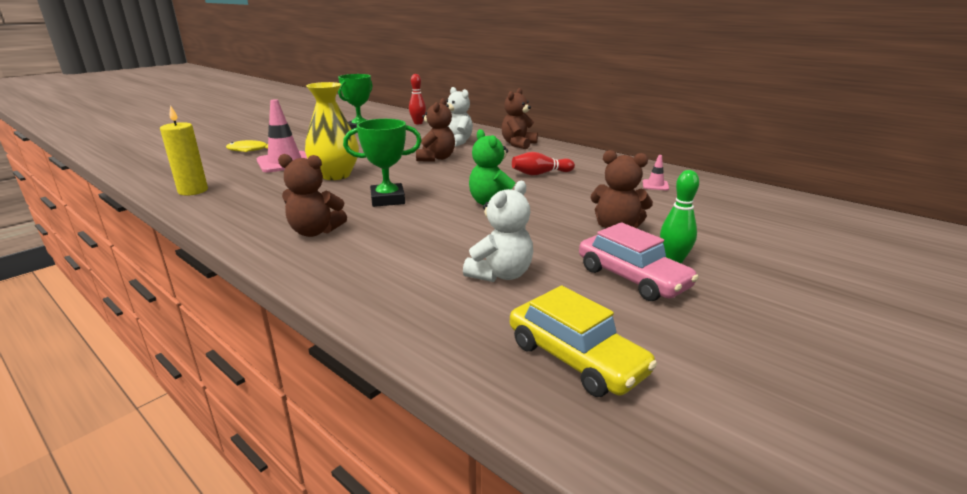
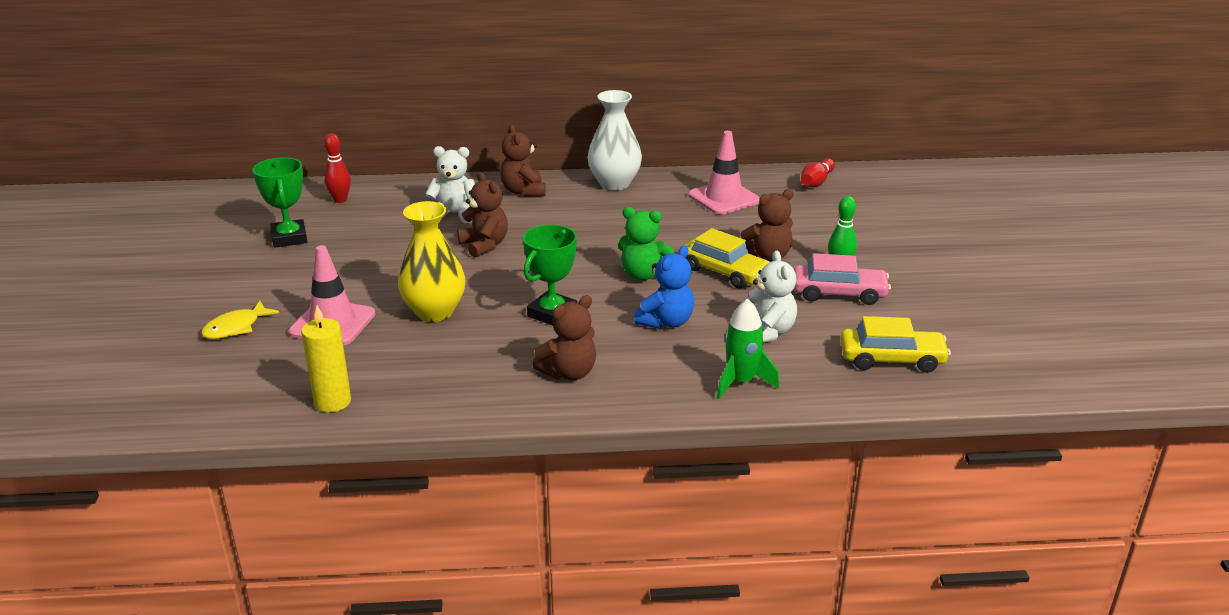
camera: 45 degrees left, 5 degrees up
(398, 297) = (741, 382): none -> green rocket
(442, 233) = (666, 322): none -> blue teddy bear
(540, 174) = (617, 223): red bowling pin -> red bowling pin (816, 182)
(557, 224) = (724, 272): none -> yellow car
(586, 156) = (614, 184): none -> white vase
(655, 185) = (724, 198): pink traffic cone -> pink traffic cone, size x2.23

